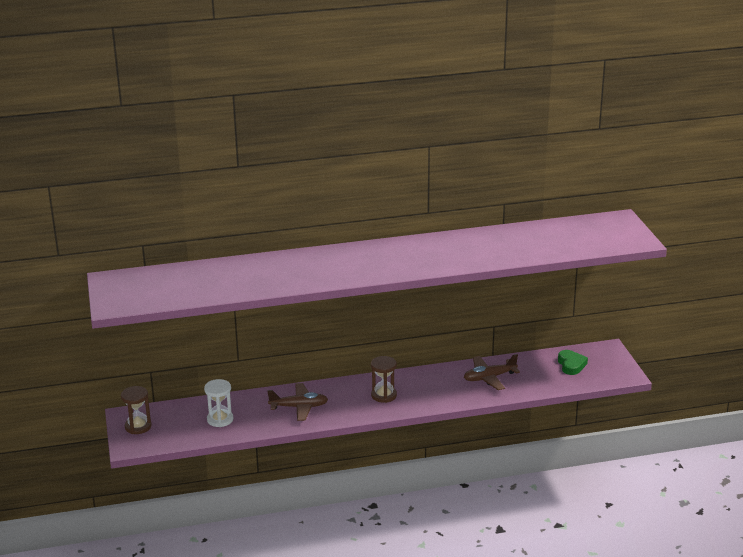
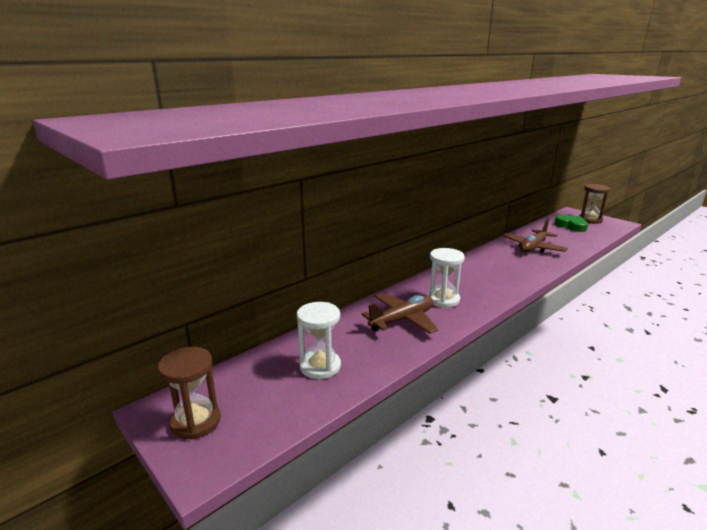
camera: 30 degrees left, 5 degrees down
(345, 401) = (443, 299): none -> white hourglass
(384, 395) = (471, 284): brown hourglass -> brown hourglass (590, 220)

